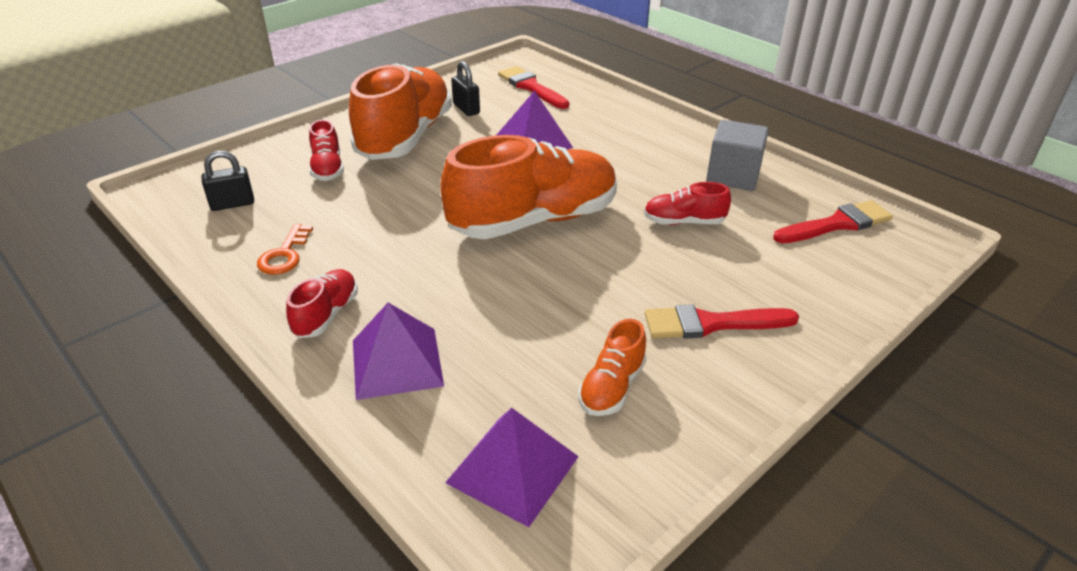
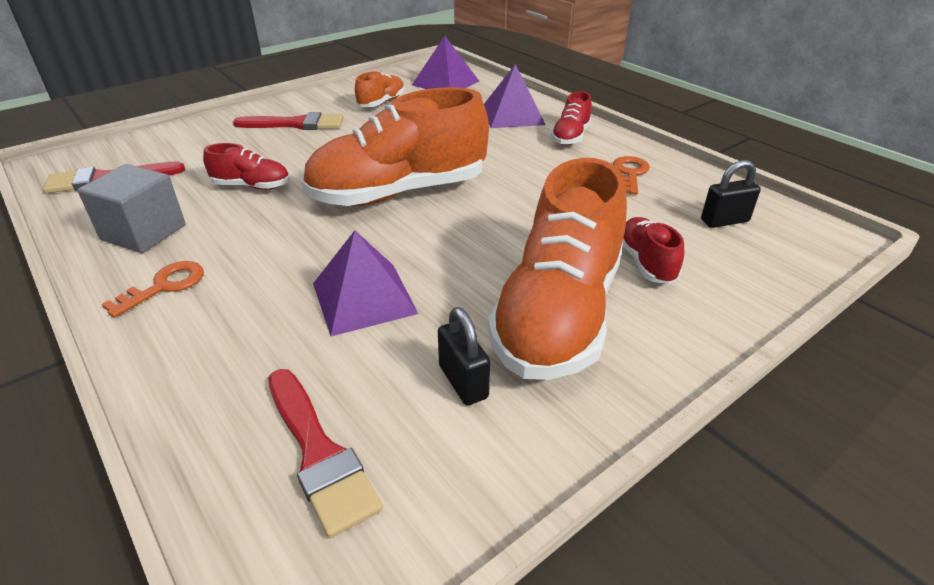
camera: 175 degrees left, 0 degrees up
(673, 142) = (164, 286): none -> orange key

